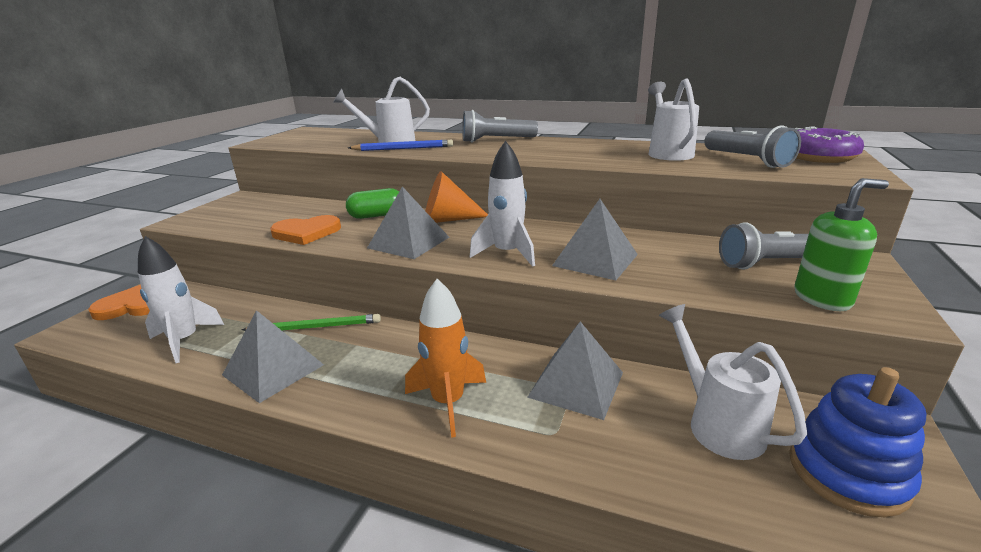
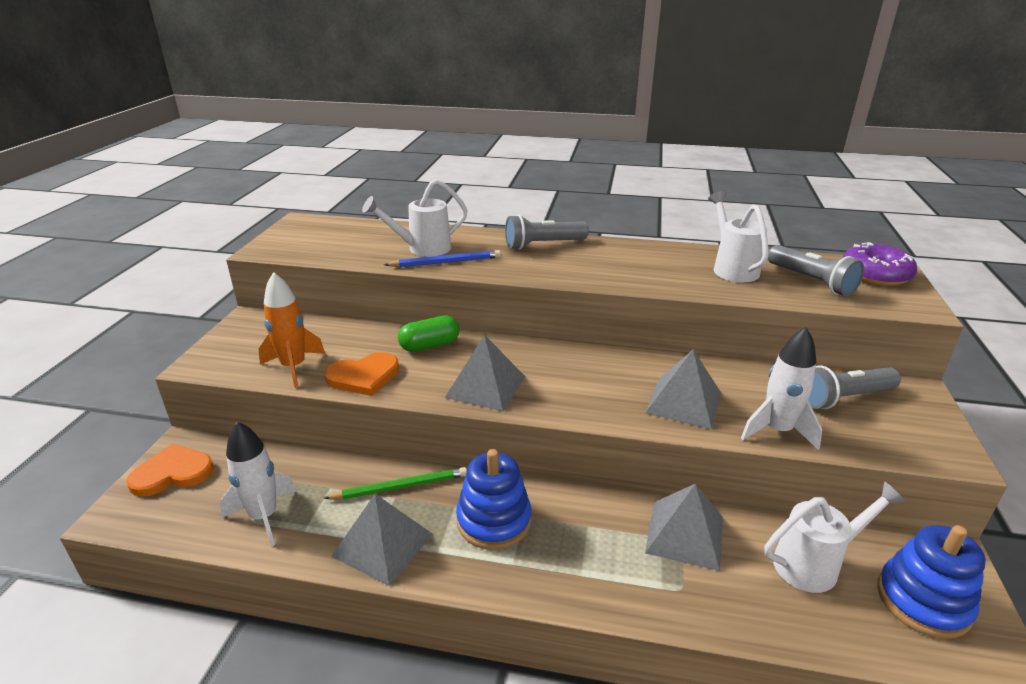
camera: 10 degrees left, 5 degrees up
(387, 359) = (494, 521): none -> blue stacking toy
(448, 220) = (512, 349): orange cone -> none
(448, 402) = (574, 566): orange rocket -> orange rocket (294, 367)
(507, 253) = (595, 398): white rocket -> white rocket (777, 430)
(717, 423) = (815, 564): white watering can -> white watering can turned 105 degrees clockwise
(822, 299) = (894, 441): green soap dispenser -> none

